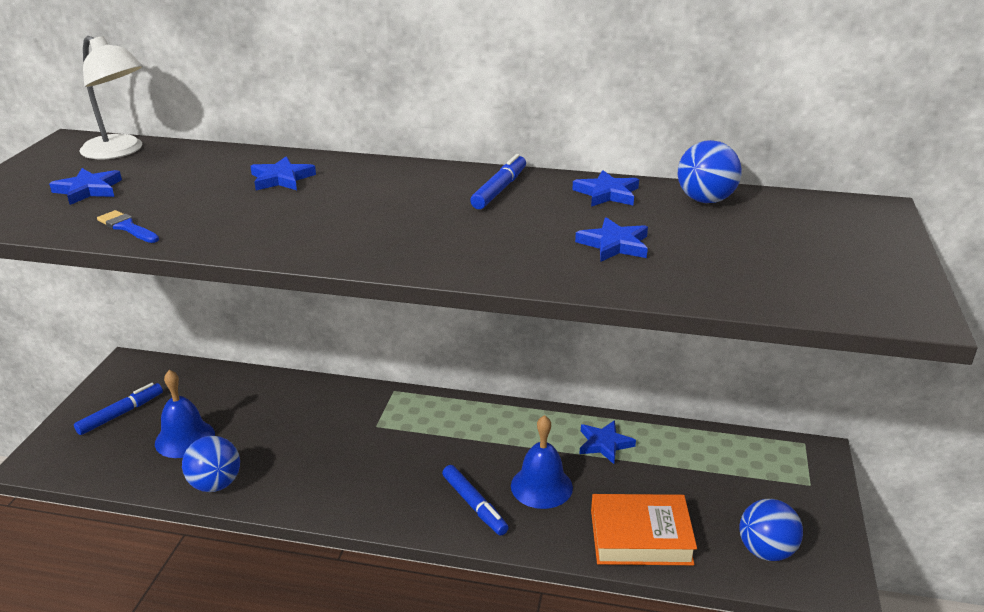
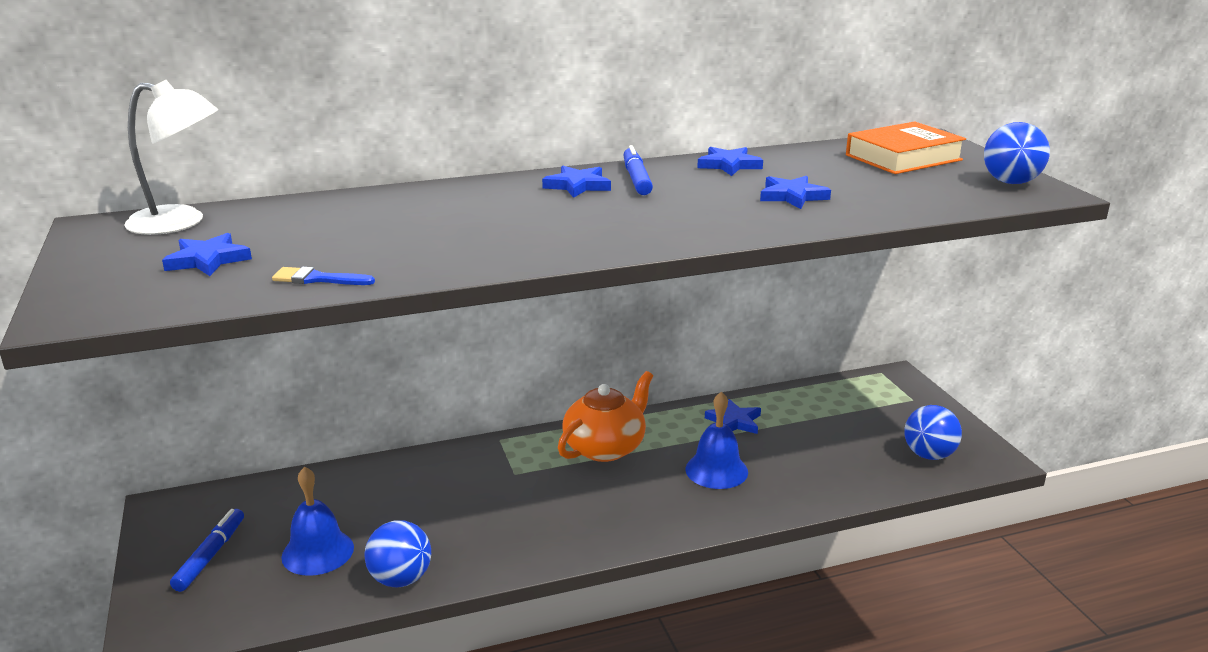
camera: 30 degrees left, 5 degrees down
(281, 179) = (414, 210): blue star -> blue star (578, 186)
(468, 428) = (605, 447): none -> orange teapot
(474, 505) = (675, 505): blue marker -> none
(640, 537) = (832, 478): orange book -> orange book (903, 157)
(705, 200) = (809, 155): blue ball -> blue ball (1010, 182)

